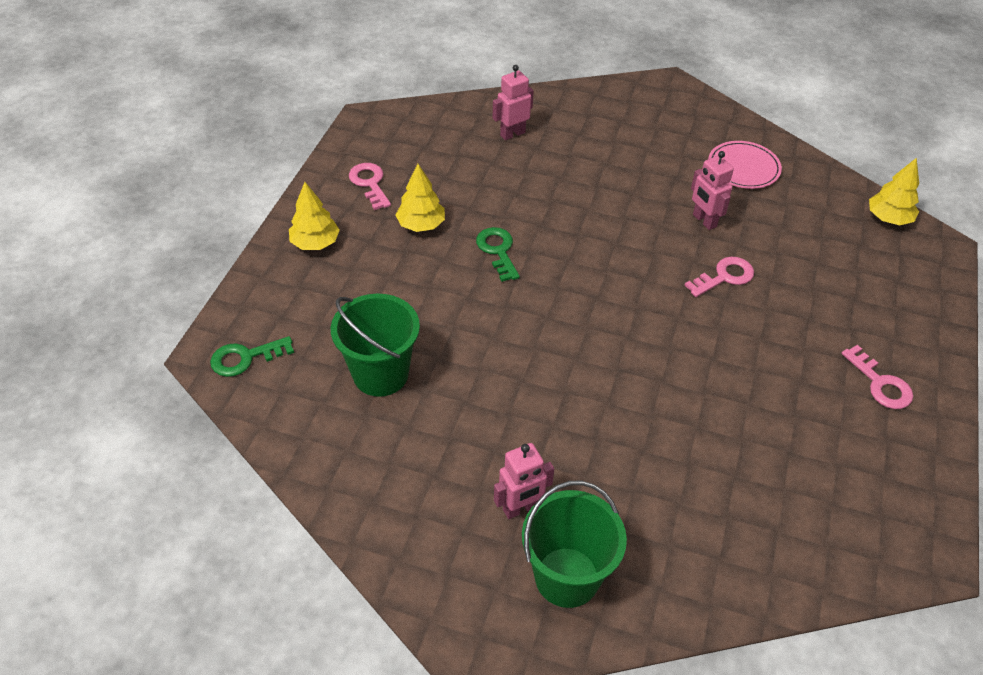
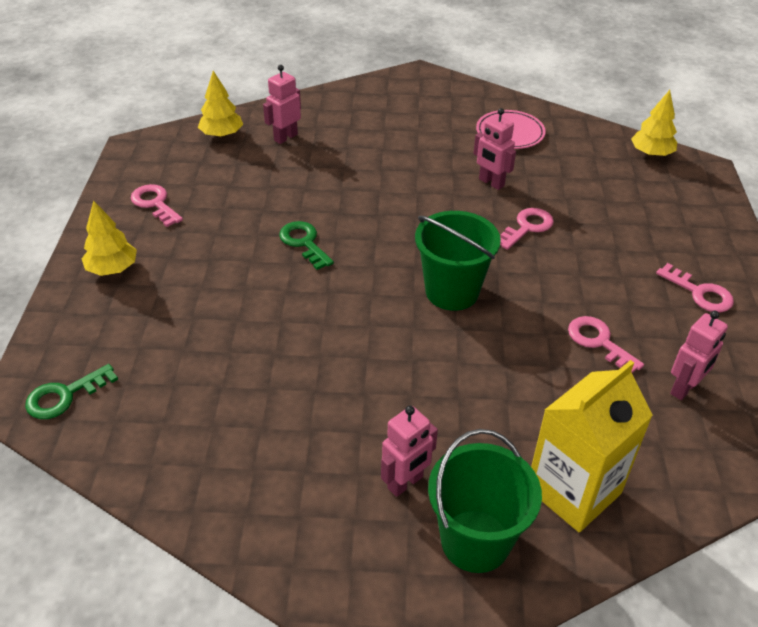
camera: 15 degrees left, 5 degrees down
(380, 374) = (218, 382): green bucket -> green bucket (452, 291)
(421, 225) = (219, 232): yellow tree -> yellow tree (222, 135)
(675, 553) = (573, 490): none -> yellow carton
(754, 413) = (598, 342): none -> pink key
(823, 479) = (684, 388): none -> pink robot

